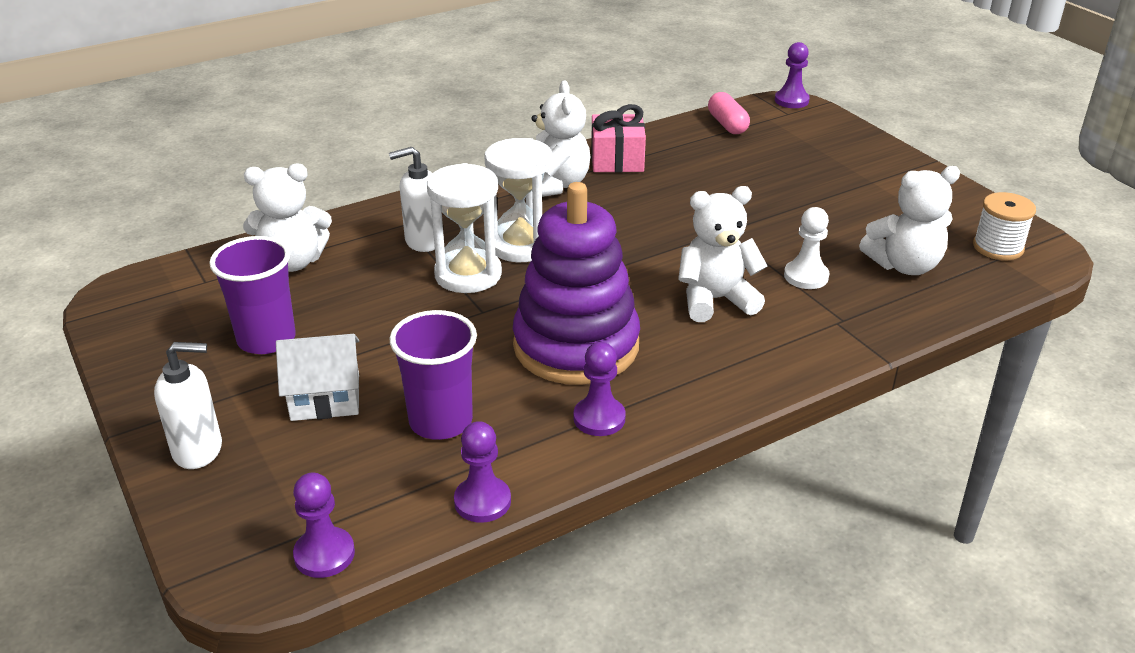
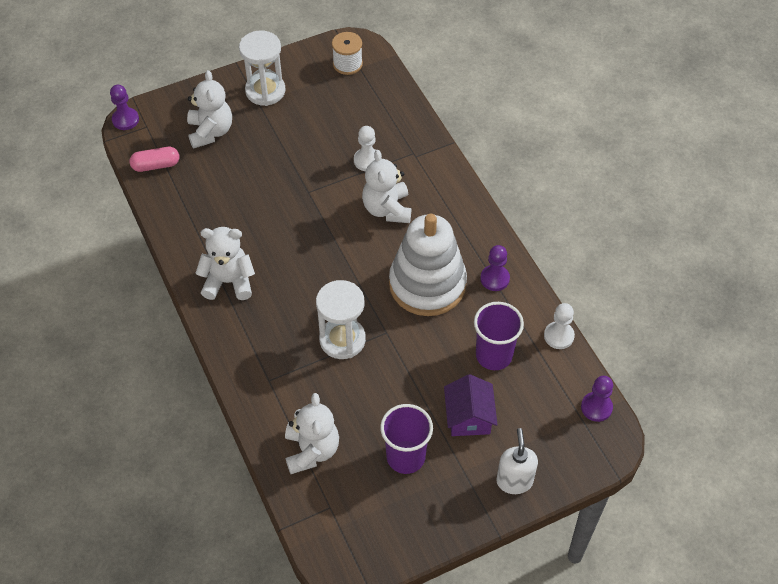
camera: 85 degrees left, 20 degrees up
(325, 397) = (469, 417): white house -> purple house
(423, 241) = (295, 367): white soap dispenser -> none
(482, 501) = (558, 336): purple pawn -> white pawn
(521, 245) = (309, 307): white hourglass -> white hourglass (265, 91)
(576, 346) = (427, 284): purple stacking toy -> white stacking toy
(617, 160) = (198, 240): pink gift -> none
(904, 265) = (361, 111): white teddy bear -> white teddy bear (210, 132)

